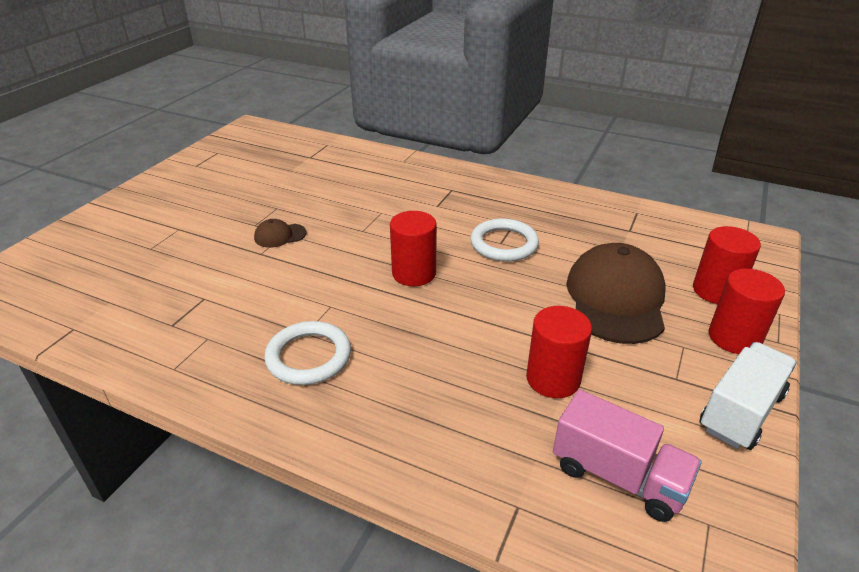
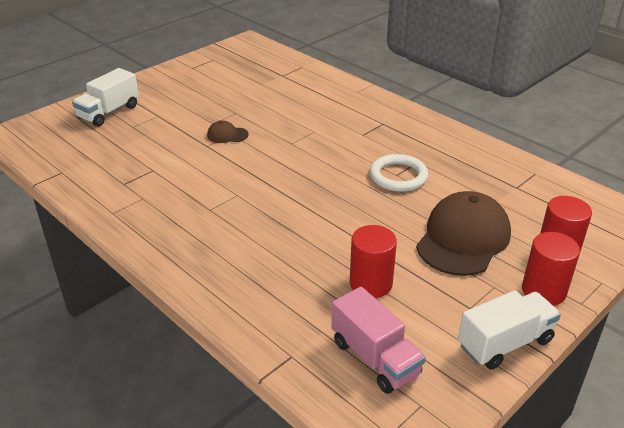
camera: 20 degrees right, 0 degrees up
(109, 237) = (109, 112): none -> white truck
(308, 357) = (203, 226): white ring -> none
(414, 273) = (312, 184): red cylinder -> none

